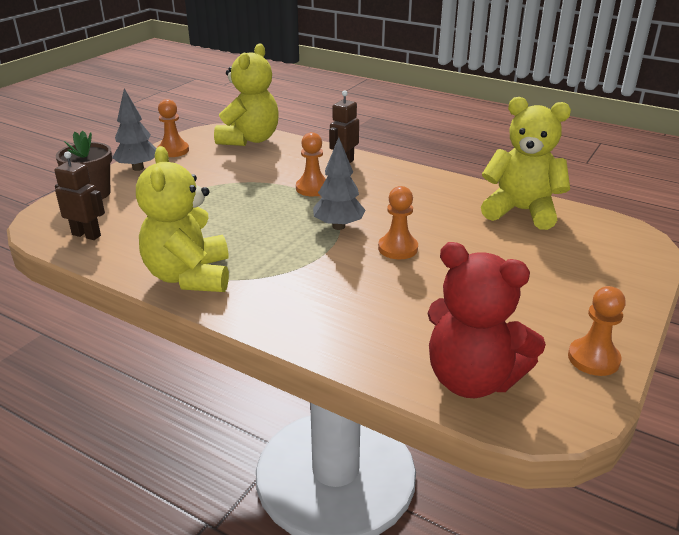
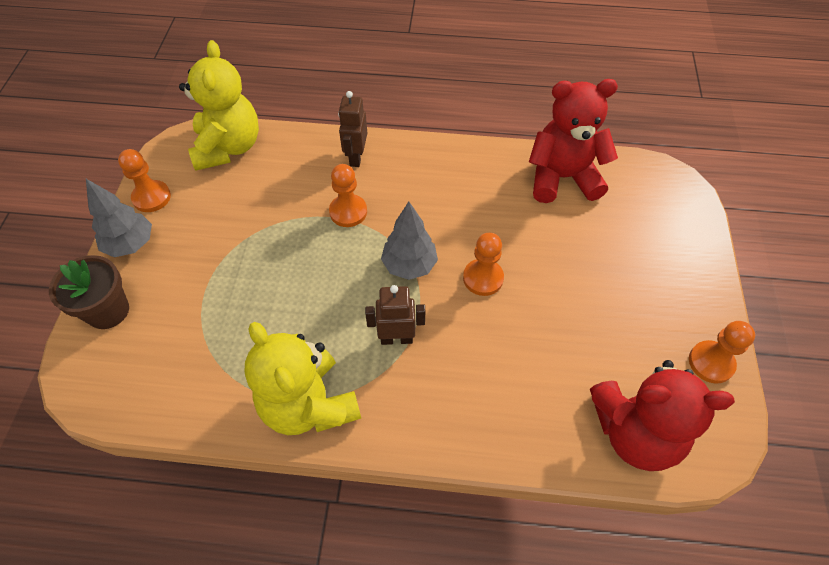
camera: 25 degrees left, 25 degrees up
(86, 235) = (152, 384): brown robot -> brown robot (396, 338)
(521, 211) = (562, 178): yellow teddy bear -> red teddy bear

